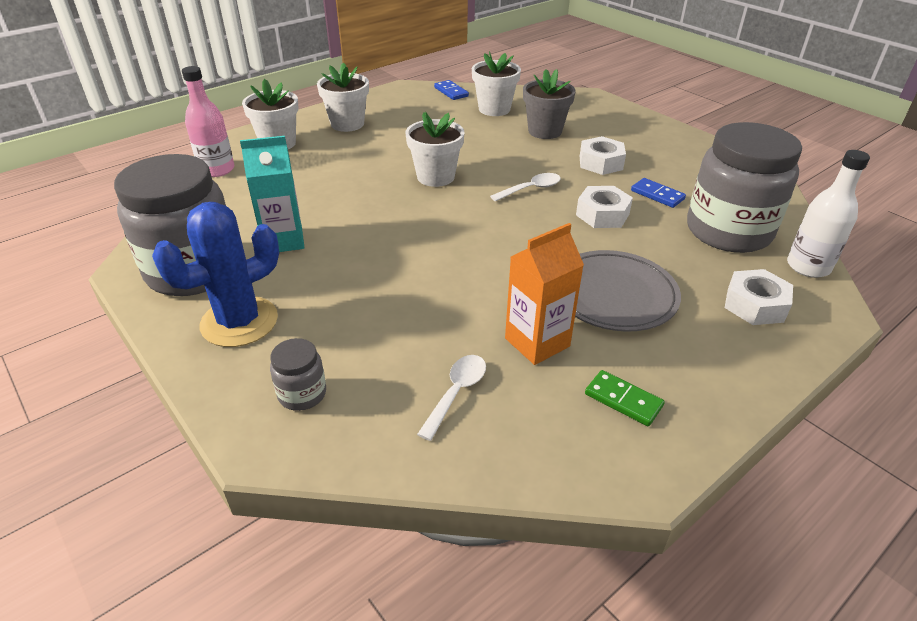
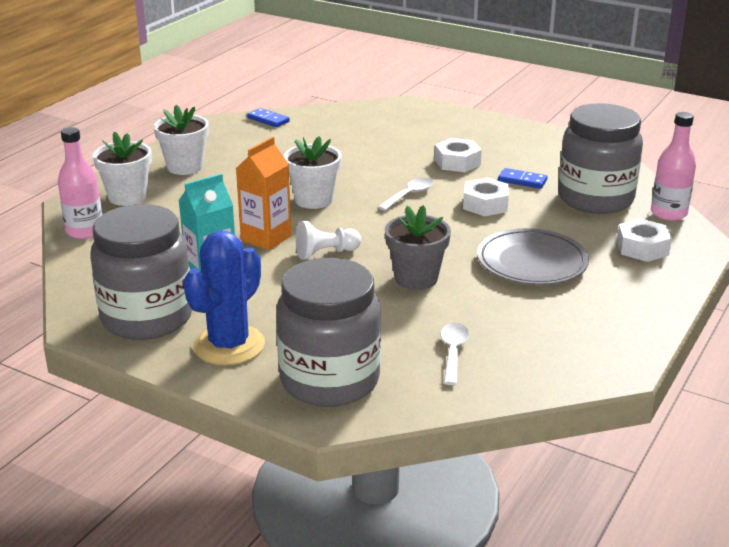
camera: 20 degrees left, 10 degrees down
(302, 394) = (329, 380): grey jar -> grey jar, size x2.33
(407, 237) = (325, 253): none -> white pawn
(494, 109) = (324, 130): white flower pot -> none
(537, 342) = (492, 307): orange carton -> orange carton (266, 238)
(545, 131) = (388, 143): grey flower pot -> grey flower pot (416, 278)
(623, 400) = (580, 329): green domino -> none
(808, 267) = (668, 213): white bottle -> pink bottle

